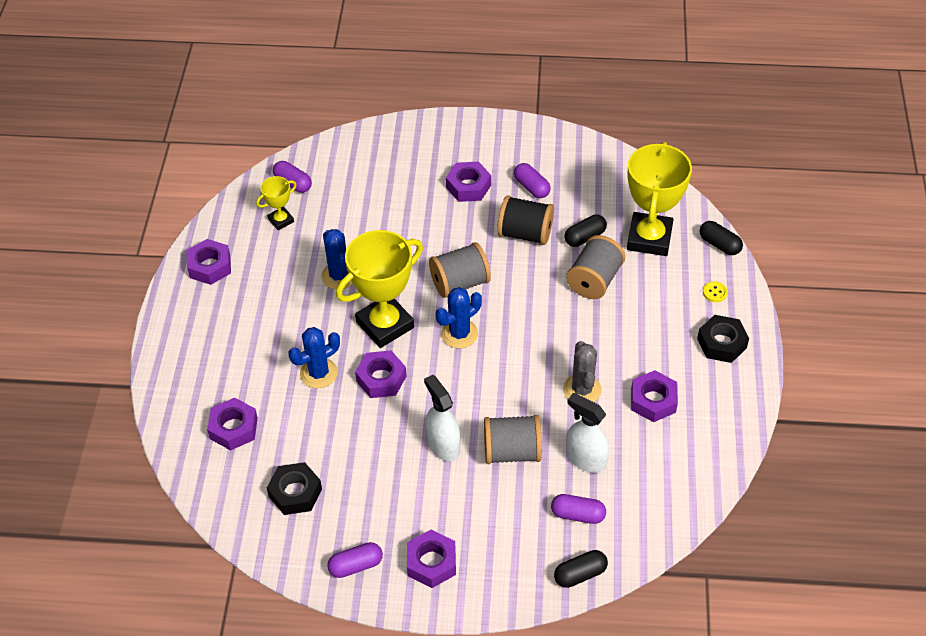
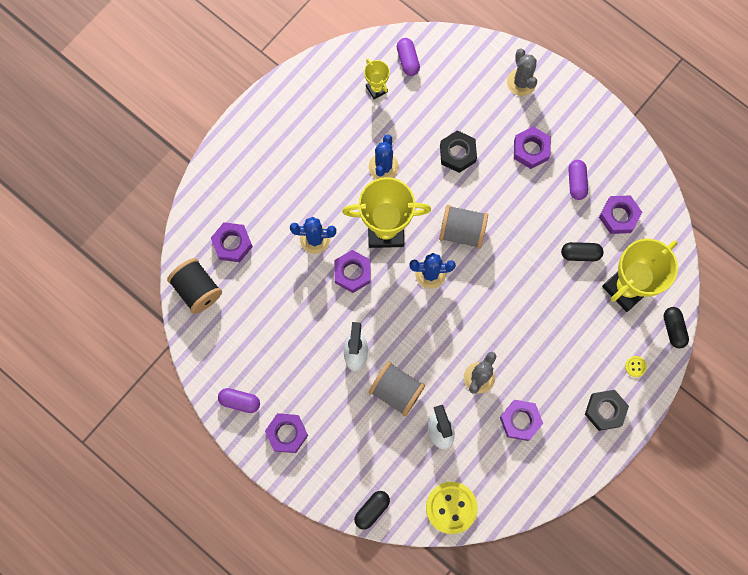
camera: 35 degrees right, 25 degrees up
(210, 266) = (302, 97): purple nut -> purple nut (618, 216)
(281, 220) = (376, 89): yellow trophy -> yellow trophy turned 60 degrees clockwise
(295, 493) = (238, 321): black nut -> black nut (457, 153)
(415, 143) = (521, 82): none -> grey cactus
(525, 233) = (540, 220): black spool -> black spool (197, 290)
(577, 514) = (403, 468): purple capsule -> none
(580, 574) = (372, 510): black capsule -> black capsule turned 60 degrees counterclockwise
(594, 280) = (557, 295): grey spool -> none
(656, 518) = (451, 507): none -> yellow button

